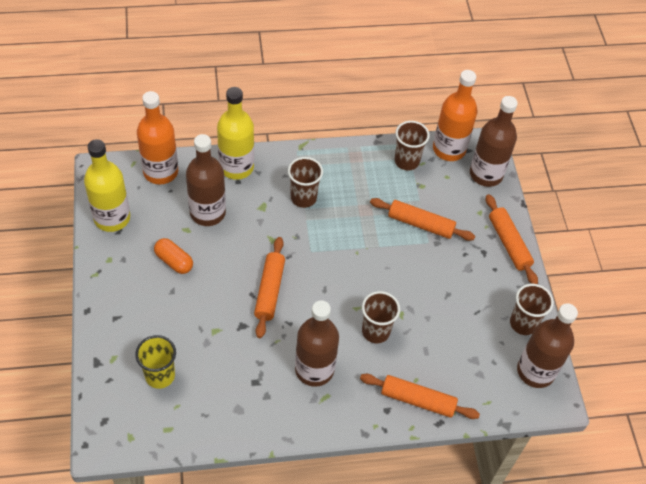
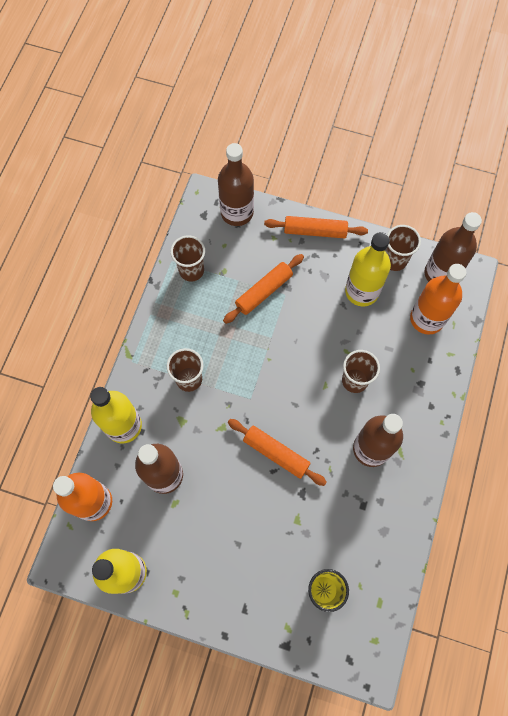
camera: 60 degrees left, 15 degrees up
(174, 261) = (205, 529): orange capsule -> none
(417, 400) = (431, 377): orange rolling pin -> none
(449, 149) = (196, 229): orange bottle -> orange bottle (426, 319)
(471, 305) = (361, 291): none -> yellow bottle

